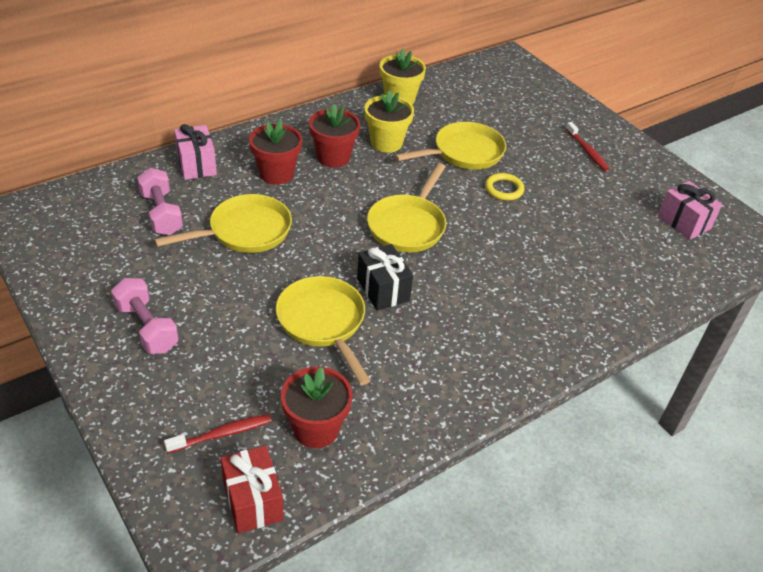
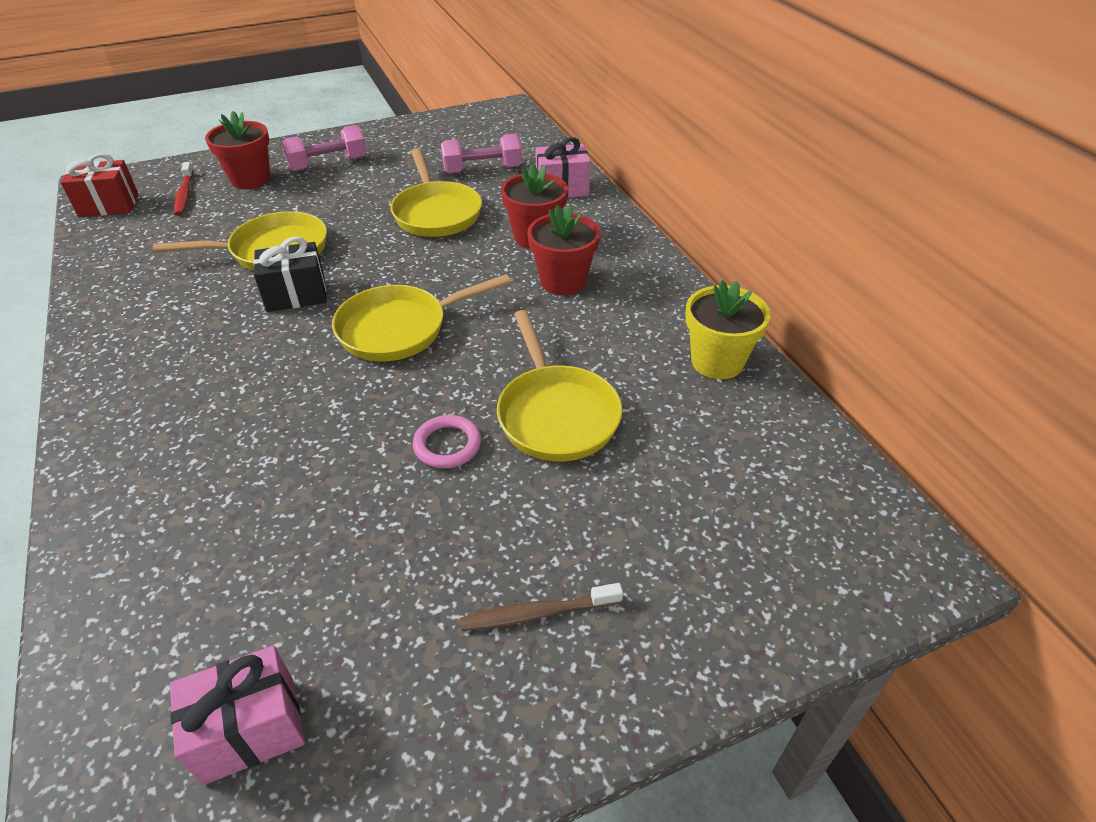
camera: 105 degrees right, 0 degrees up
(316, 429) = (149, 238): red flower pot -> red flower pot (250, 179)
(386, 143) = (593, 332): yellow flower pot -> none
(408, 225) = (399, 329): yellow pan -> yellow pan turned 60 degrees counterclockwise
(504, 189) = (447, 445): yellow ring -> pink ring
(587, 151) = (538, 613): red toothbrush -> brown toothbrush

